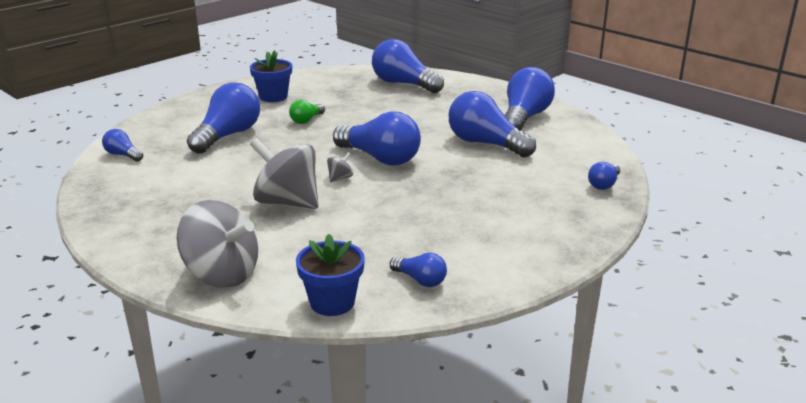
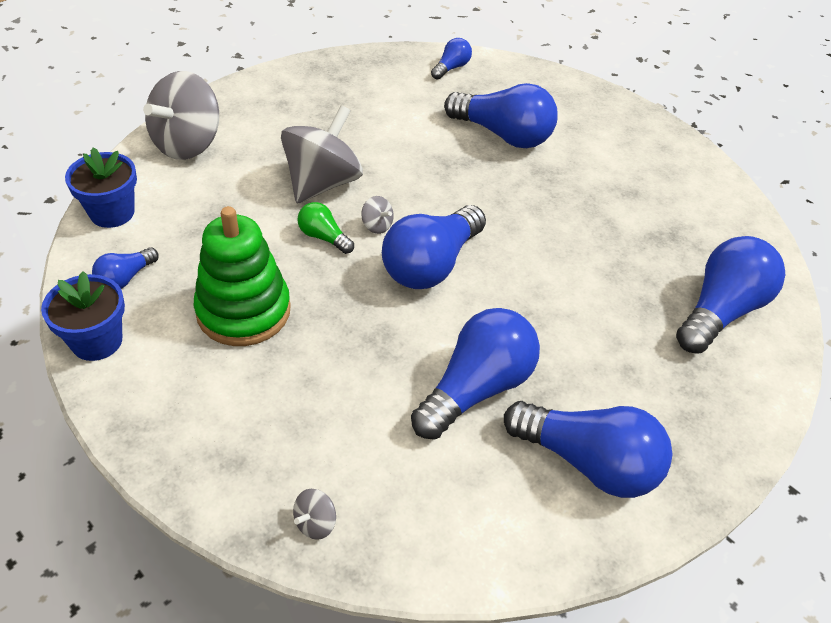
camera: 90 degrees right, 20 degrees up
(273, 97) = (637, 169): blue flower pot -> blue flower pot (97, 341)
(306, 120) = (556, 199): green light bulb -> green light bulb (324, 237)
(444, 222) = (243, 311): none -> green stacking toy
(604, 184) = (315, 523): blue light bulb -> grey spinning top

